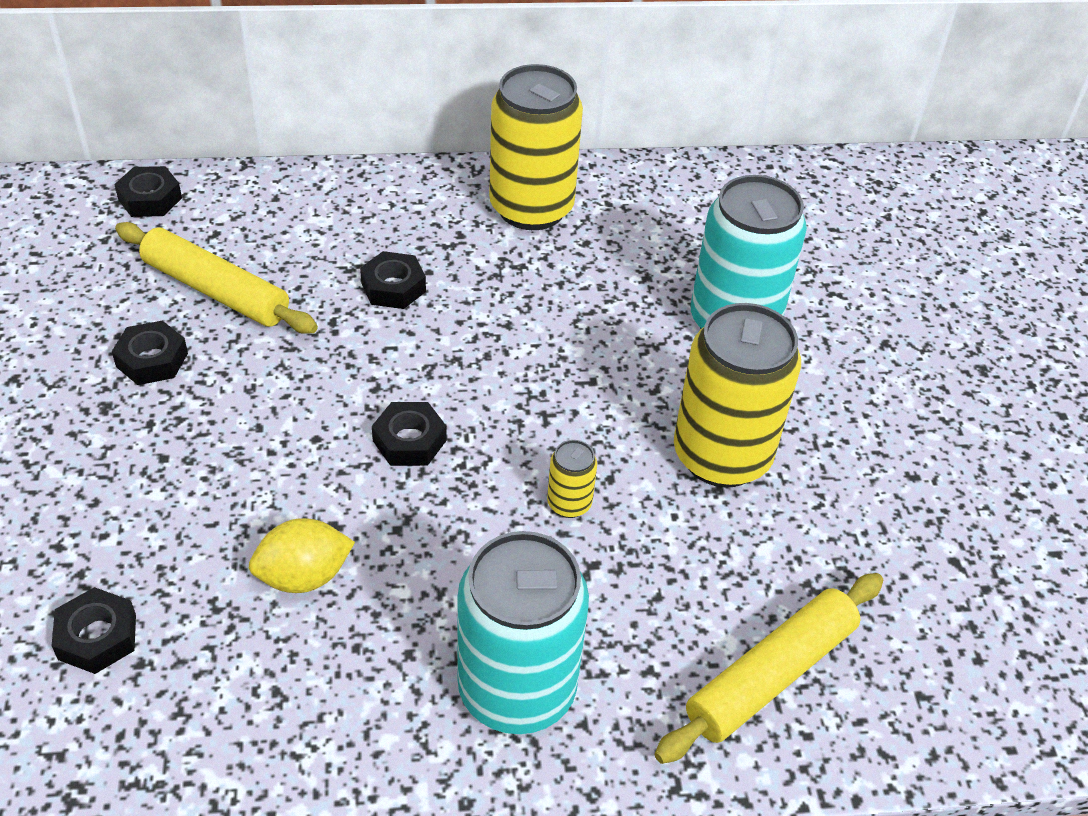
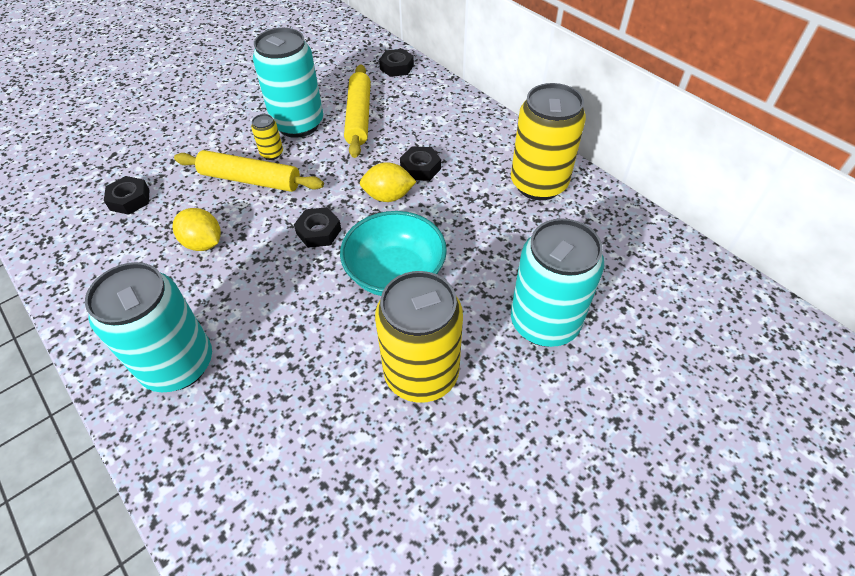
camera: 60 degrees right, 5 degrees up
(152, 360) = (298, 124): black nut -> turquoise can
(414, 343) = (388, 196): none -> yellow lemon
(555, 403) = (395, 274): none -> turquoise bowl
(569, 503) = (325, 319): yellow can -> yellow can (272, 153)
(770, 675) = (258, 490): yellow rolling pin -> yellow rolling pin (250, 180)

